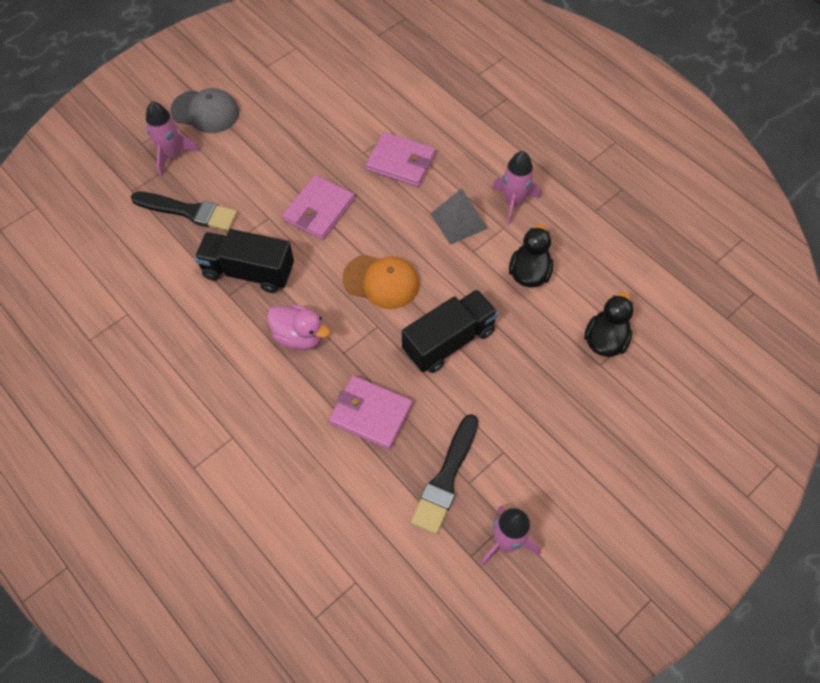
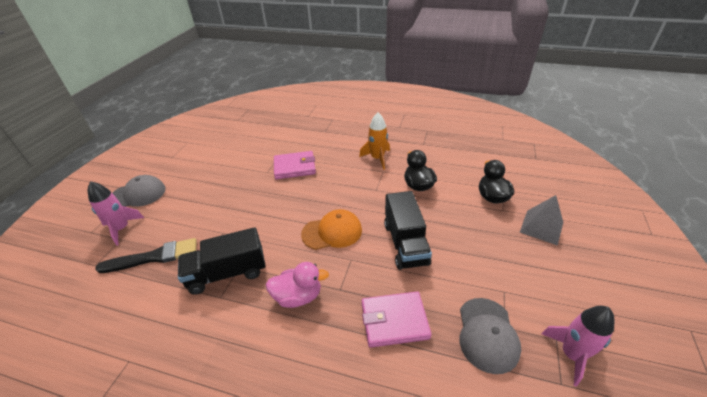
camera: 30 degrees left, 20 degrees down
(319, 210) = (258, 212): pink wallet -> none
(446, 478) = (487, 334): black brush -> grey cap
(449, 341) = (405, 243): black truck -> black truck turned 150 degrees clockwise
(458, 221) = (354, 179): grey pyramid -> grey pyramid (541, 227)
(513, 203) = (377, 158): pink rocket -> orange rocket

